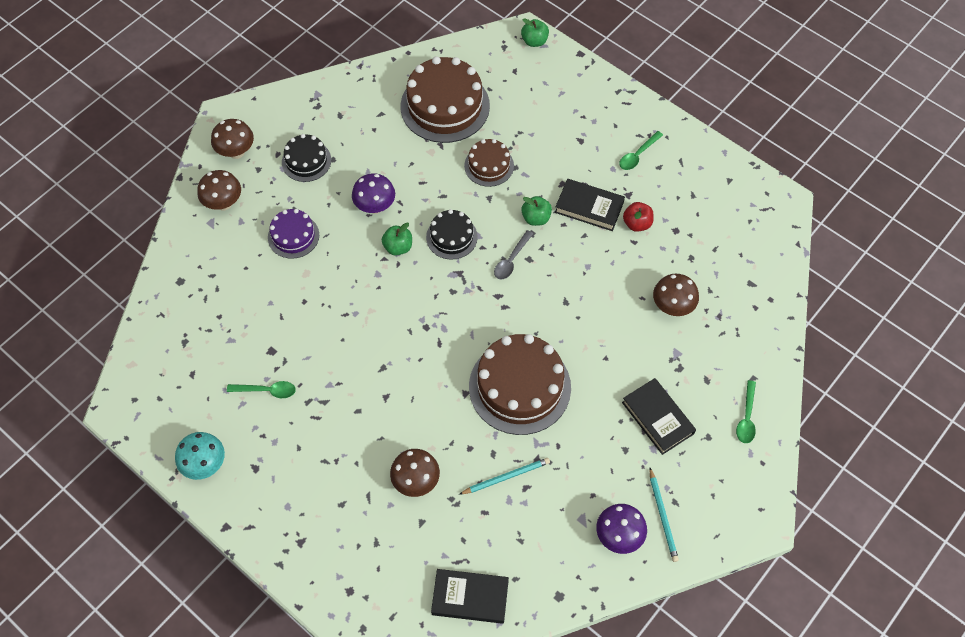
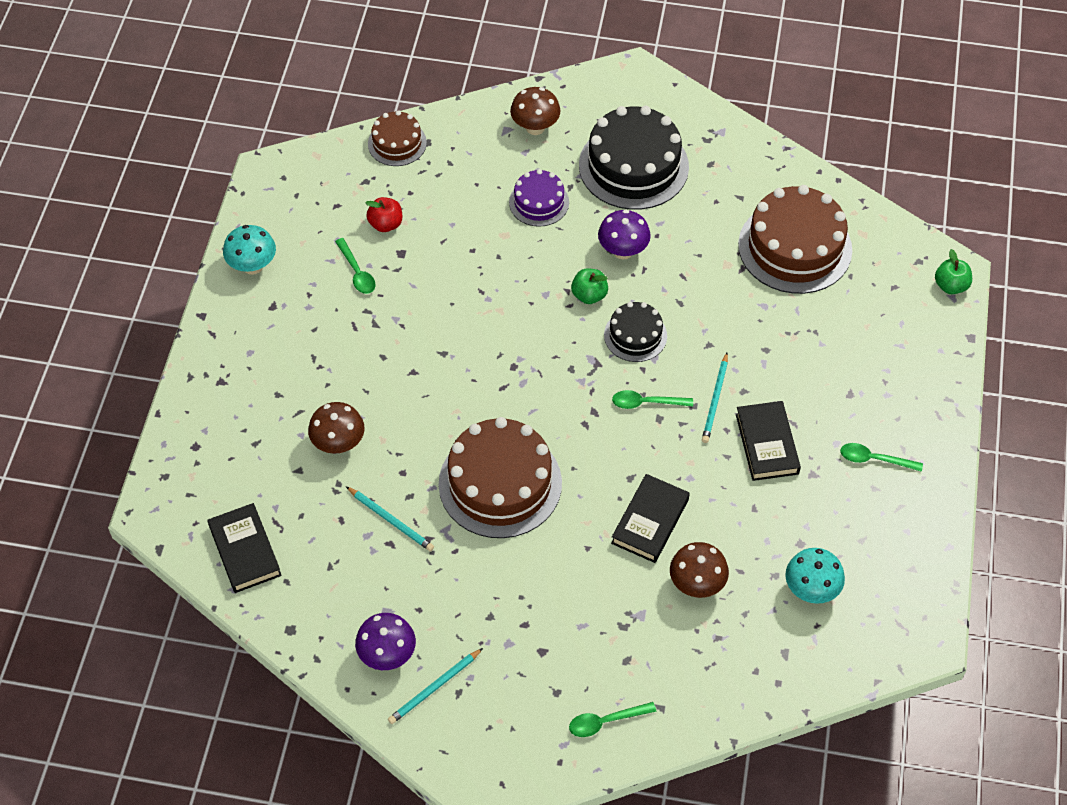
camera: 60 degrees right, 5 degrees down
(236, 152) = (601, 105): brown mushroom -> none
(306, 161) = (633, 166): black cake -> black cake, size x1.86
(489, 165) = (749, 324): brown cake -> brown cake (397, 143)
(511, 260) = (646, 403): grey spoon -> green spoon
(536, 218) = (715, 400): green apple -> turquoise pencil
(637, 224) = (780, 500): red apple -> red apple (386, 224)
(658, 418) = (547, 631): black book -> black book (650, 521)
(713, 243) = (811, 590): none -> turquoise mushroom

